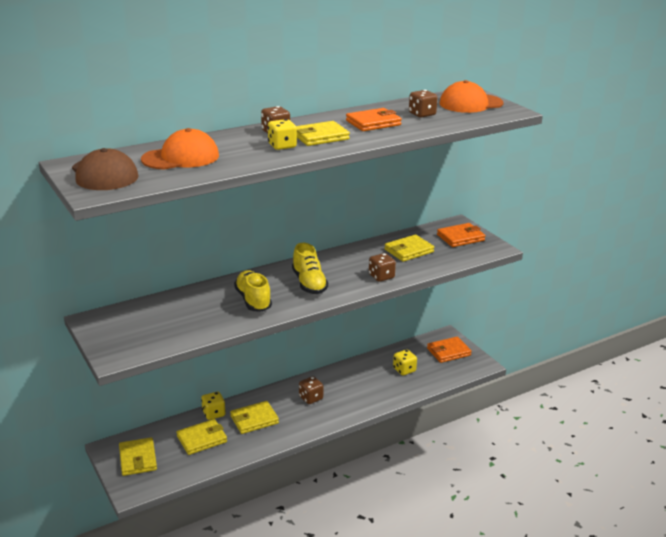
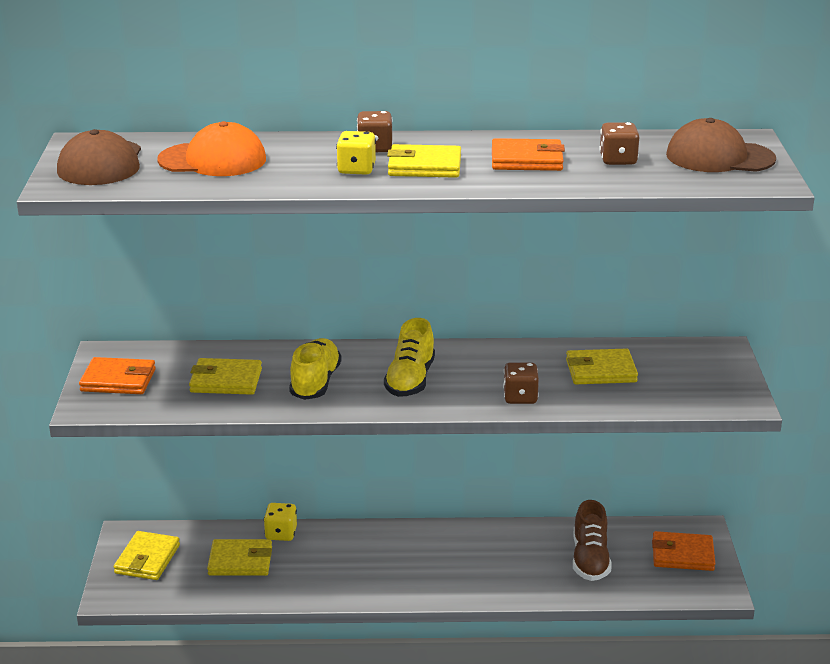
camera: 30 degrees right, 0 degrees up
(254, 419) = (325, 559): yellow wallet -> yellow wallet (226, 381)
(311, 398) = (423, 555): brown dice -> none
(404, 370) = (590, 559): yellow dice -> brown shoe
(460, 238) = (703, 372): orange wallet -> orange wallet (118, 380)
(470, 103) = (719, 157): orange cap -> brown cap

